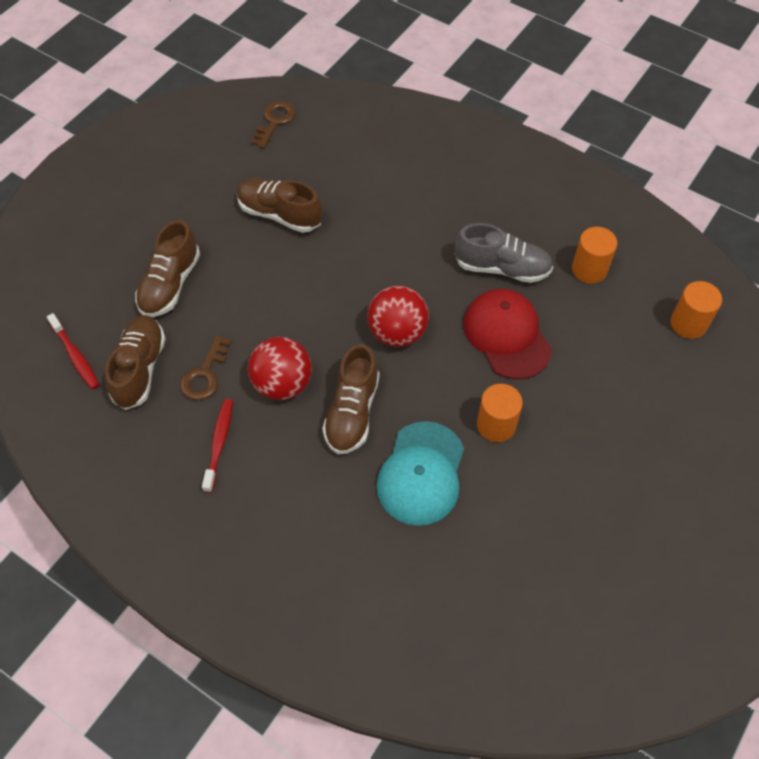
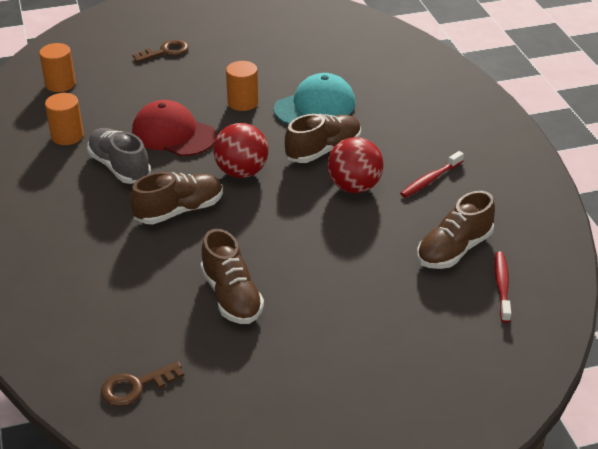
camera: 140 degrees left, 20 degrees down
(170, 284) = (379, 295): brown shoe -> brown shoe (179, 211)
(205, 374) = (405, 221): brown key -> brown key (165, 52)
(507, 335) = (173, 134): red cap -> red cap turned 105 degrees clockwise

